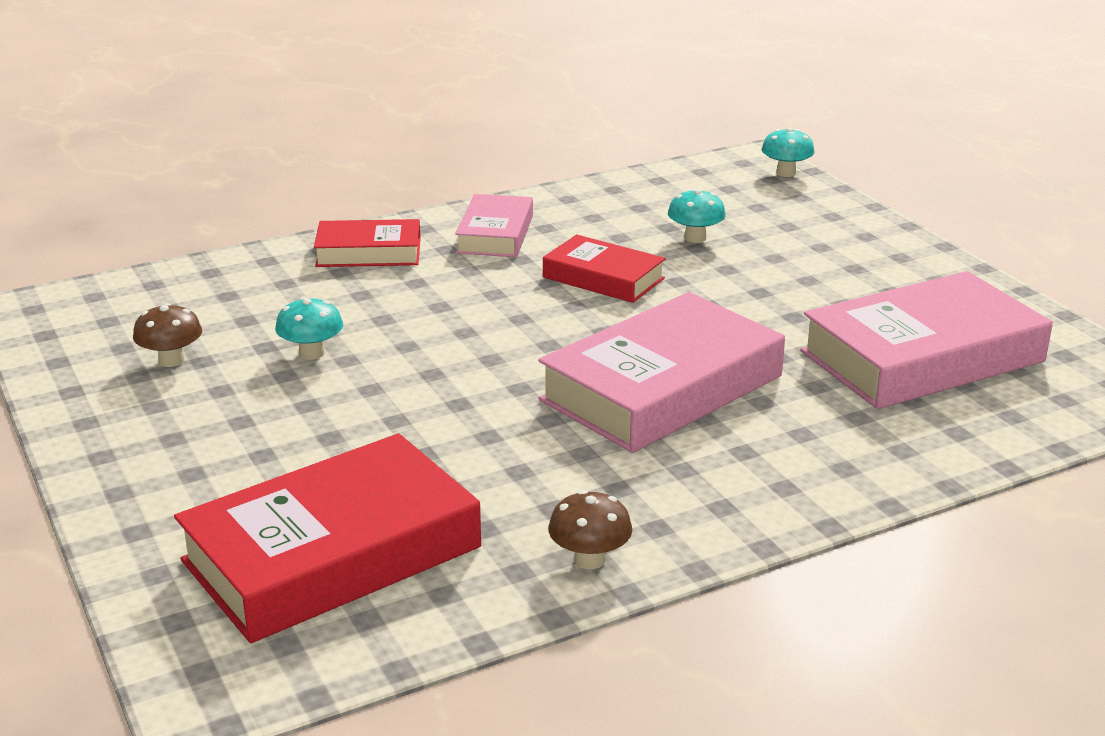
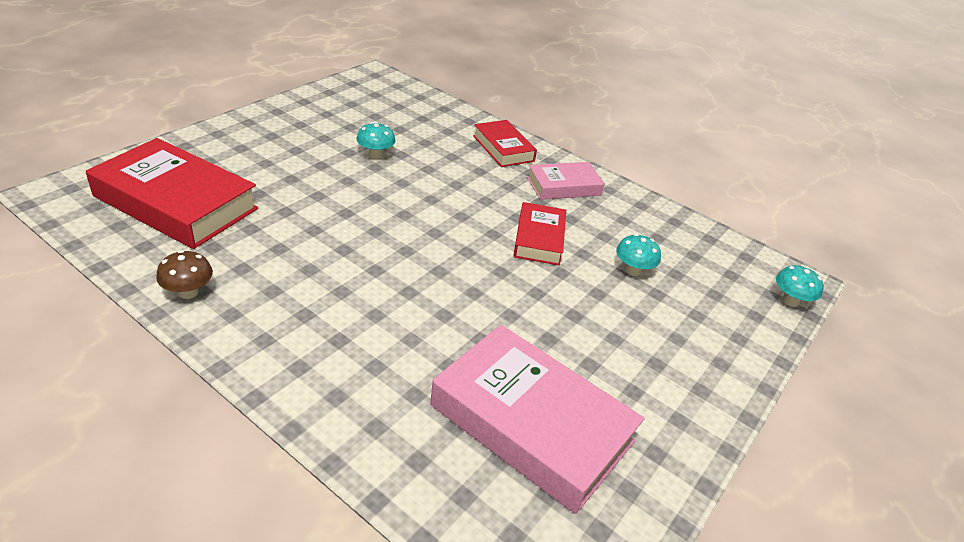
camera: 60 degrees right, 10 degrees up
(171, 360) = (345, 118): brown mushroom -> none
(662, 388) = (405, 288): pink book -> none

